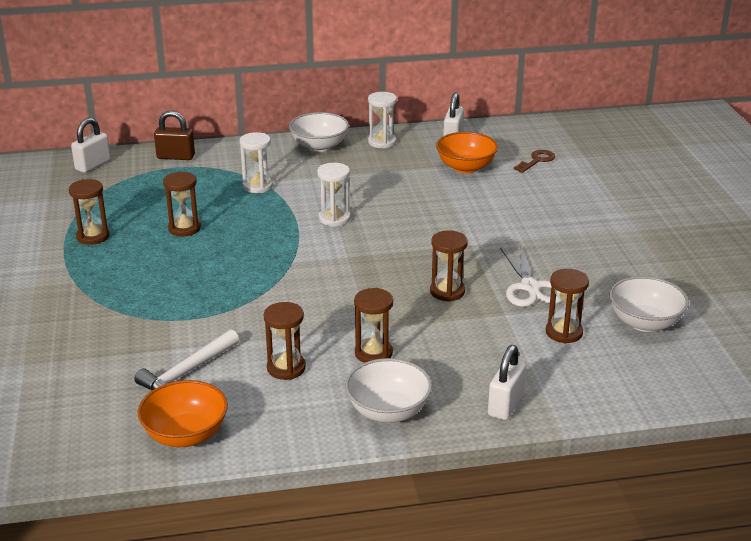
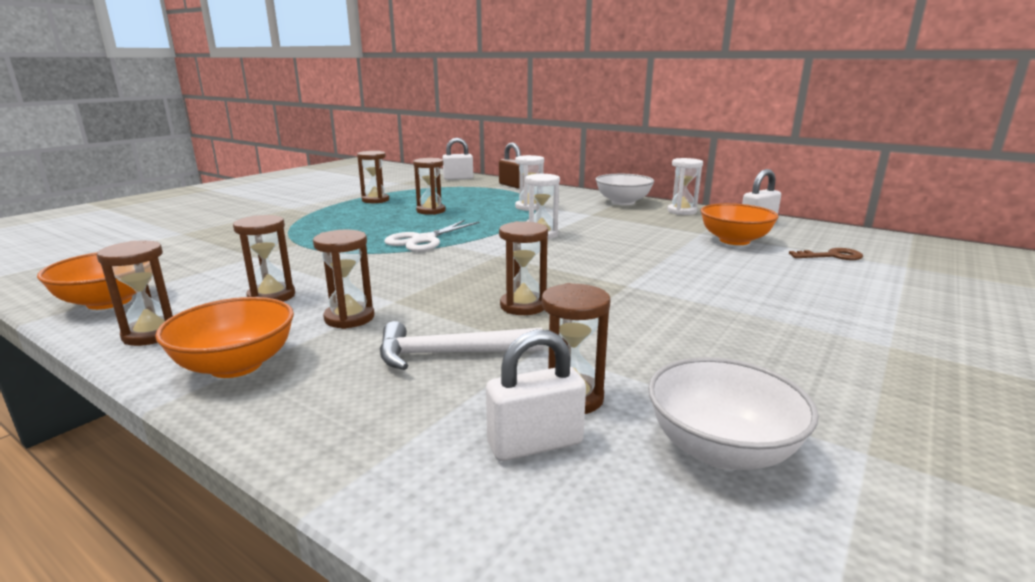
camera: 45 degrees right, 10 degrees down
(187, 372) = (221, 271): white hammer -> white hammer (450, 354)
(289, 429) = (152, 334): none -> brown hourglass
(388, 411) = (236, 365): white bowl -> orange bowl
(505, 405) = (333, 430): white padlock -> white padlock (535, 444)
(530, 287) = (620, 339): white scissors -> white scissors (423, 240)

